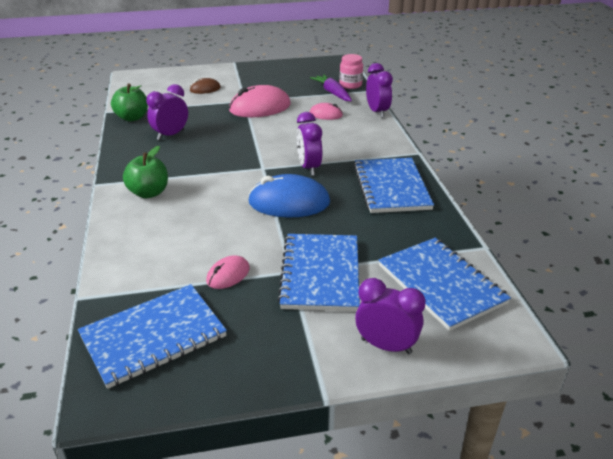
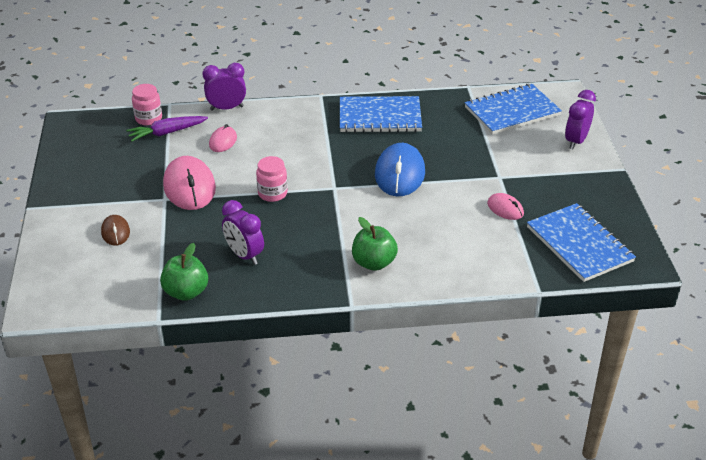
camera: 85 degrees left, 5 degrees up
(252, 140) = (272, 193): none -> pink jar
(309, 167) = (338, 159): purple clock -> none
(320, 274) = (502, 163): blue notebook -> none

